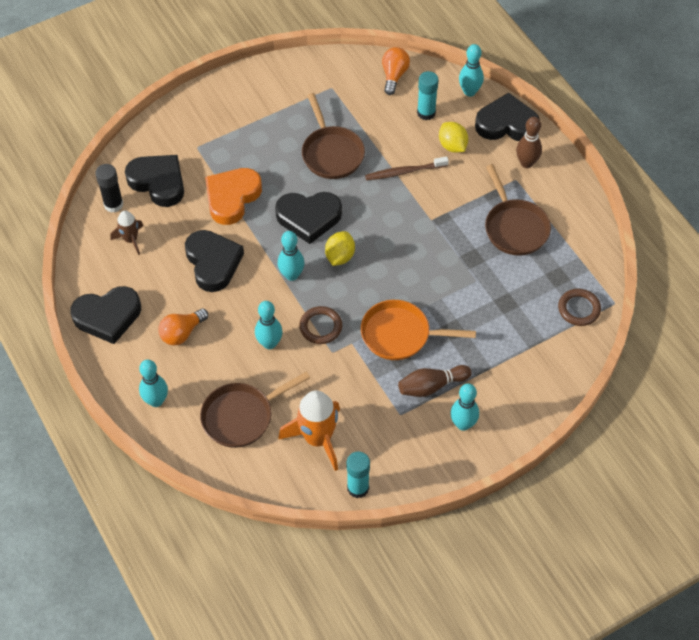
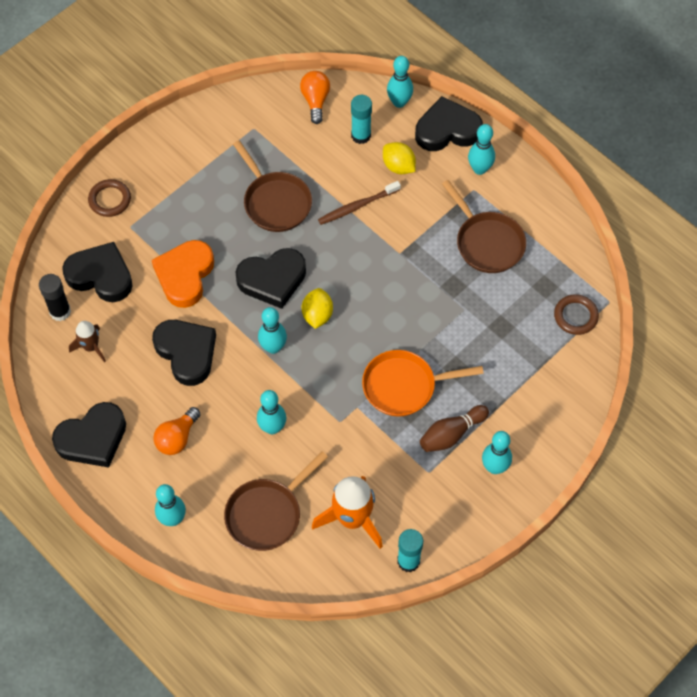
camera: 15 degrees left, 5 degrees up
(320, 327) = (320, 397): brown ring -> brown ring (110, 200)
(526, 163) = (479, 169): brown bowling pin -> turquoise bowling pin

